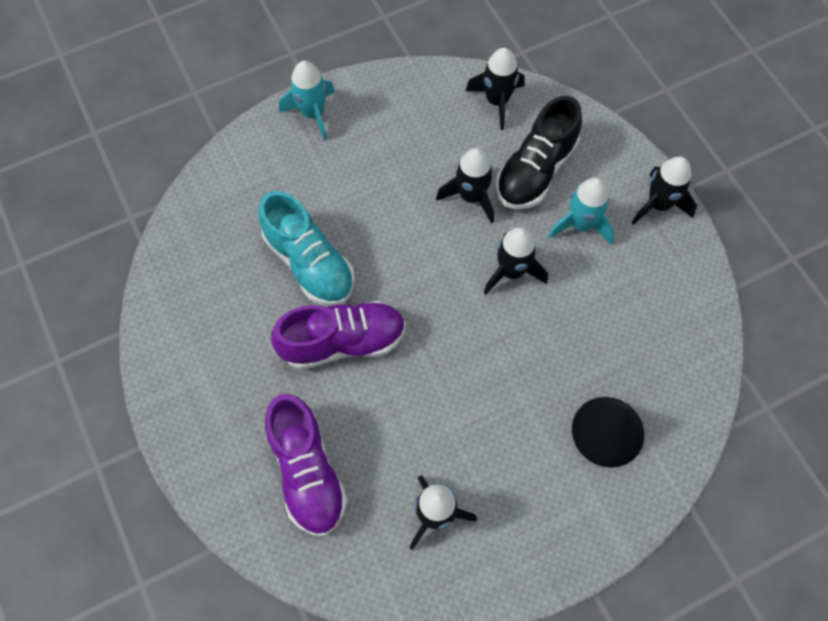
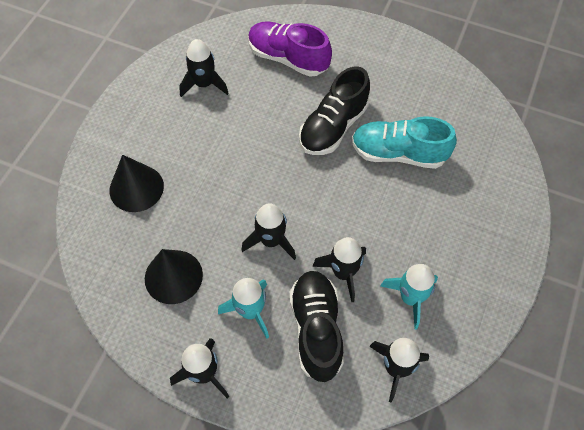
camera: 140 degrees right, 5 degrees down
(313, 113) = (508, 249): turquoise rocket -> turquoise rocket (410, 298)
(343, 342) = (333, 127): purple shoe -> black shoe
(630, 306) = (173, 276): none -> black cone

